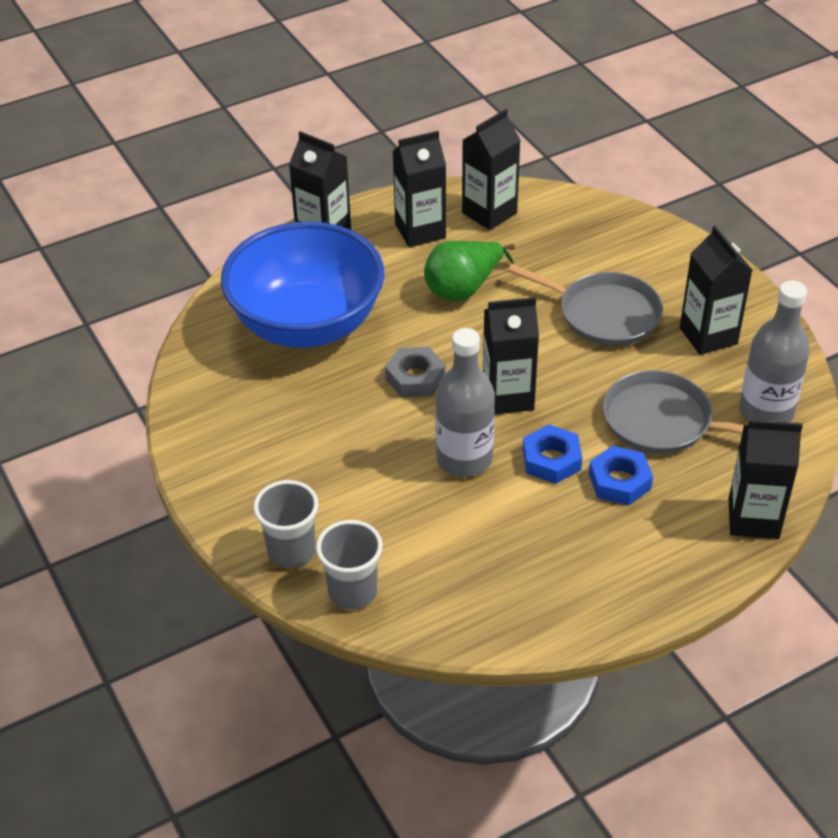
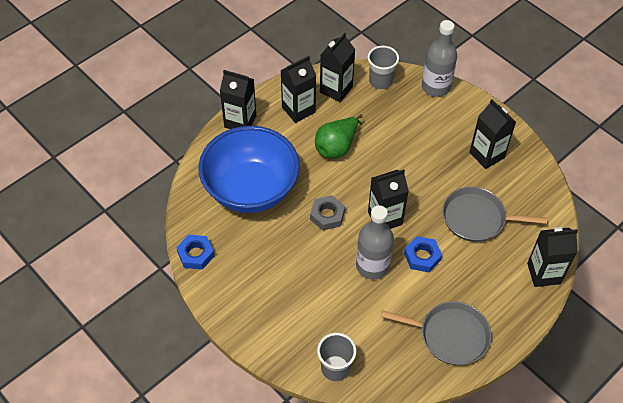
camera: 15 degrees left, 10 degrees up
(291, 551) = (291, 349): grey cup -> grey cup (380, 81)
(604, 314) = (423, 150): grey pan -> grey pan (450, 335)
(619, 481) = (464, 263): blue nut -> blue nut (196, 254)
(766, 411) = (532, 201): grey bottle -> grey bottle (435, 87)

